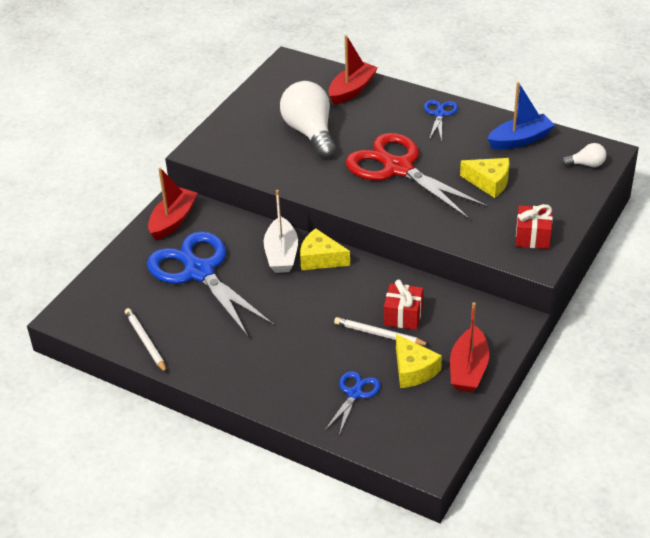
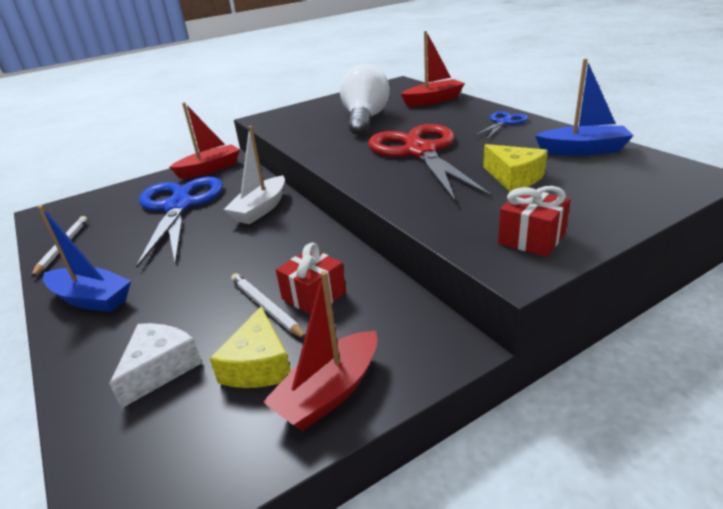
camera: 30 degrees right, 10 degrees down
(240, 371) = (91, 299): none -> blue boat
(320, 259) = (290, 220): yellow cheese -> none
(355, 394) = (160, 369): blue scissors -> white cheese
(586, 164) = (663, 182): white light bulb -> none

